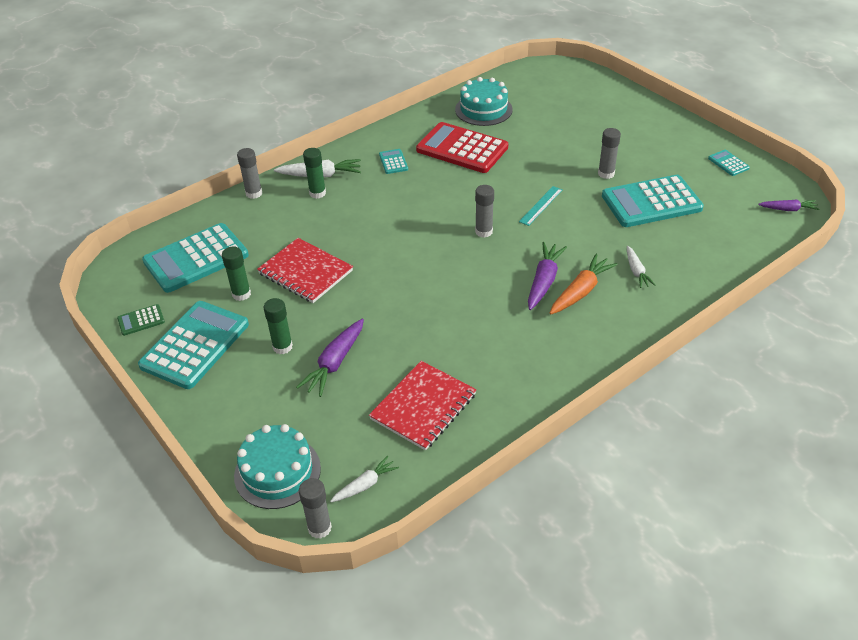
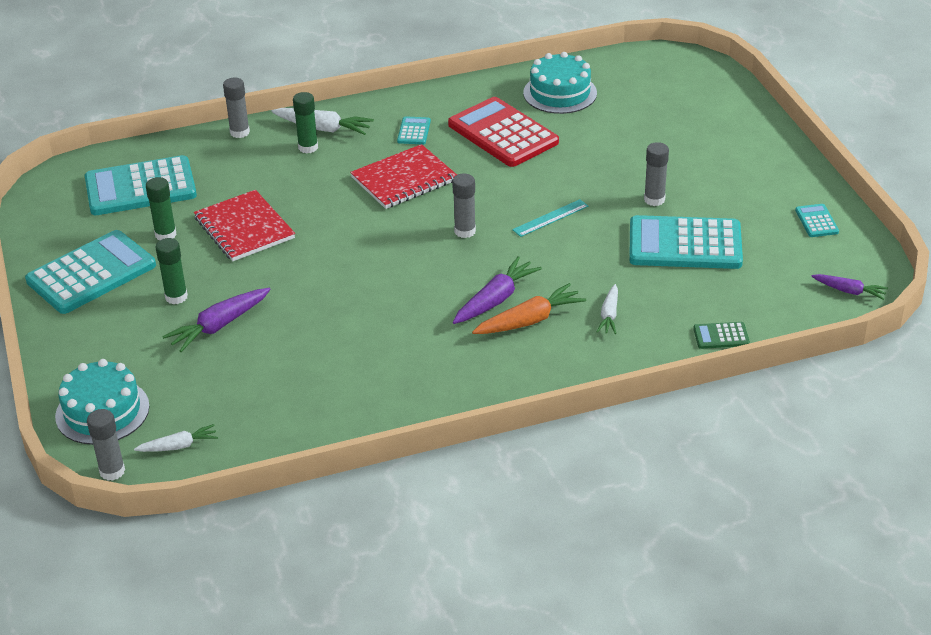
camera: 20 degrees right, 5 degrees down
(141, 320) = (52, 236): green calculator -> green calculator (721, 336)
(423, 406) = (282, 391): red notebook -> red notebook (404, 179)

